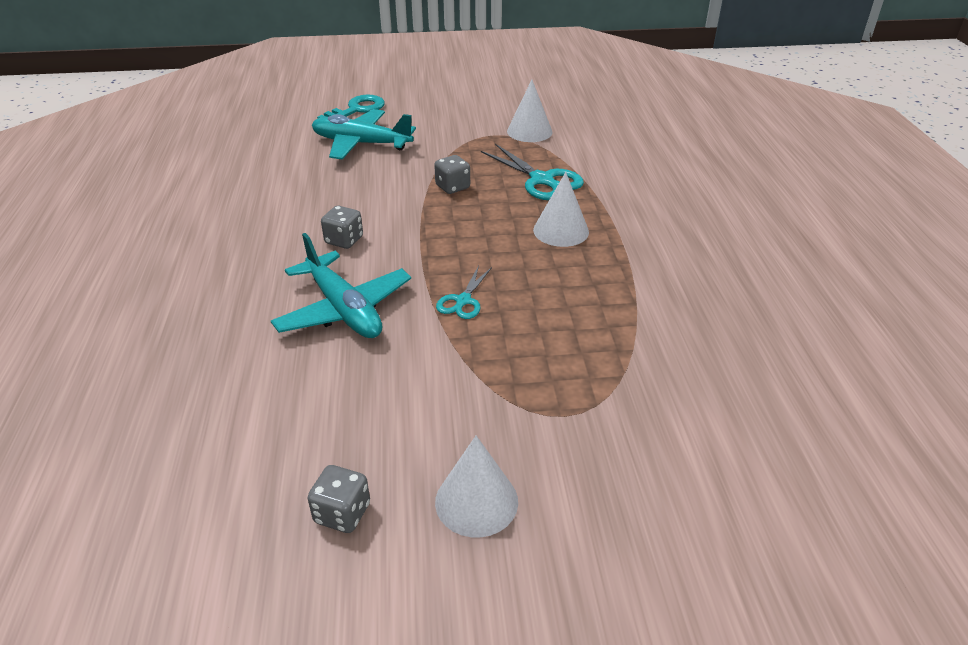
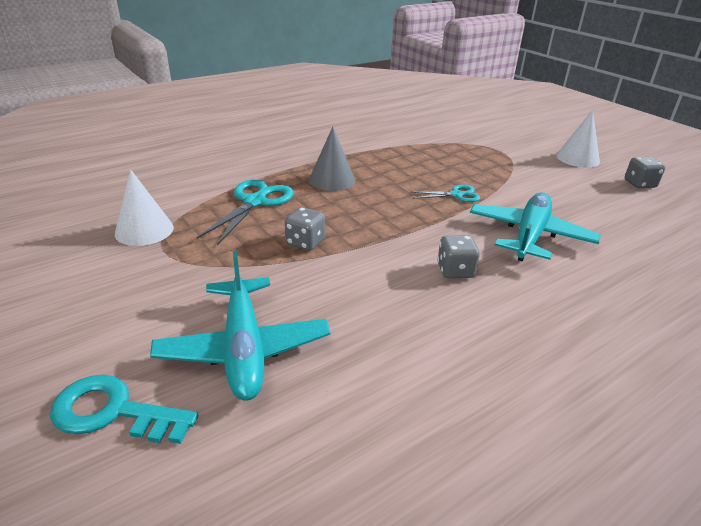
camera: 120 degrees left, 5 degrees down
(561, 231) = (332, 180): white cone -> grey cone

